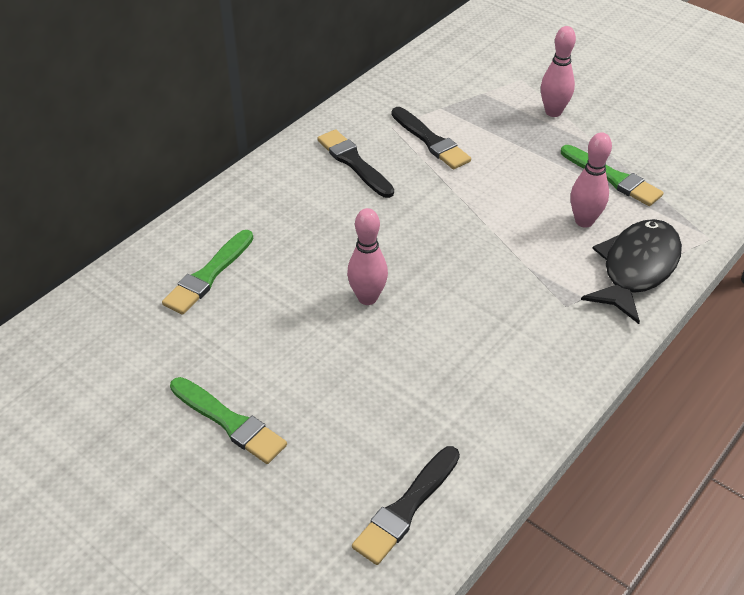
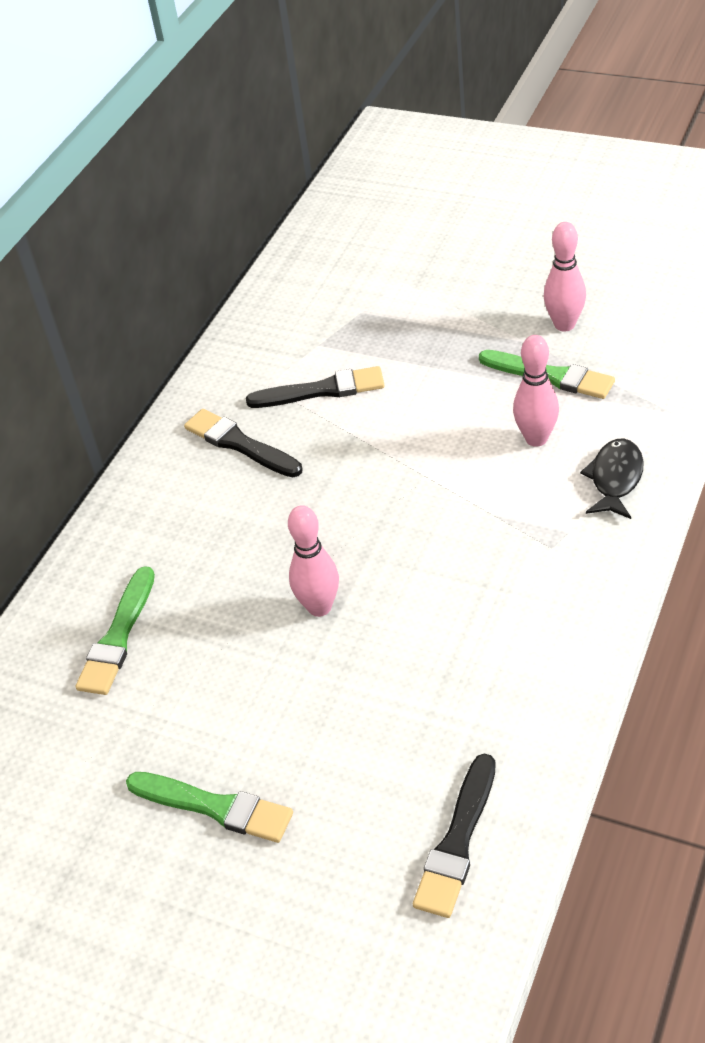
camera: 10 degrees left, 0 degrees up
(431, 141) = (322, 390): black brush -> black brush turned 45 degrees counterclockwise
(553, 112) = (453, 313): pink bowling pin -> pink bowling pin (564, 325)
(636, 269) = (615, 479): black fish -> black fish, size x0.62

